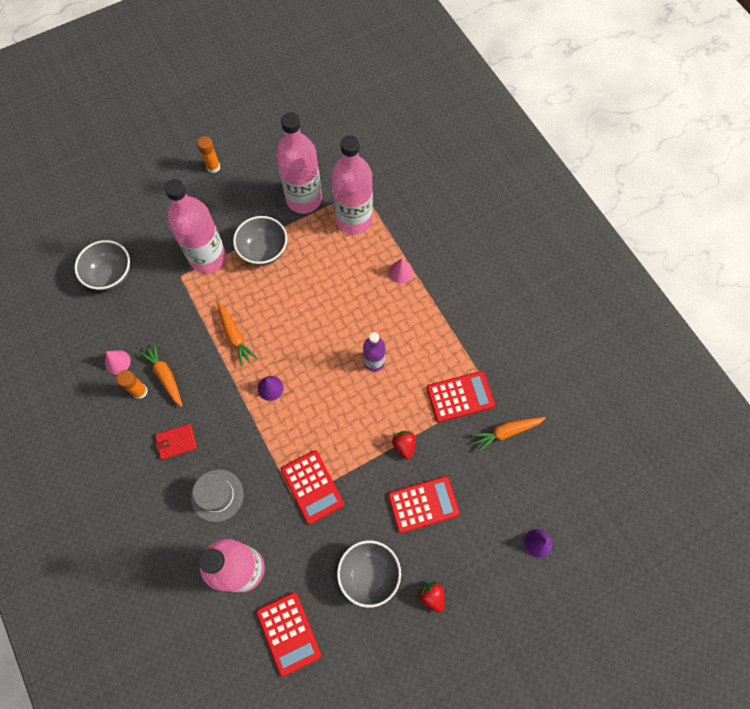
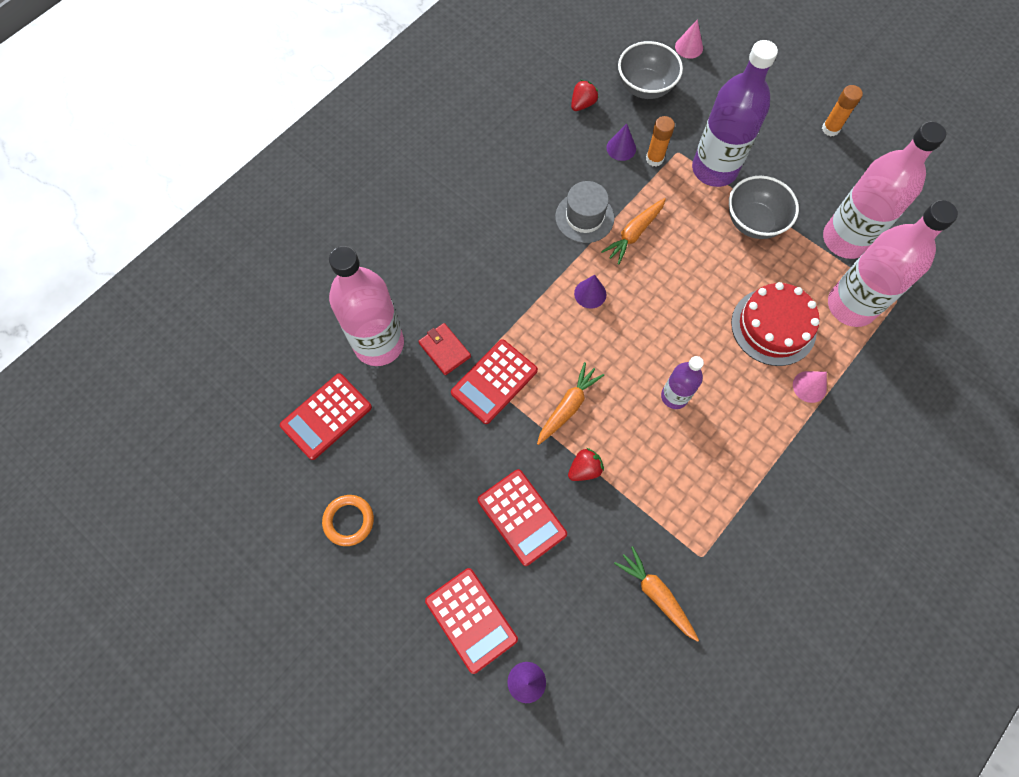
camera: 70 degrees right, 0 degrees up
(117, 362) = (552, 134): pink cone -> pink cone (689, 47)
(140, 391) = (529, 168): orange glue stick -> orange glue stick (654, 159)
(156, 315) = (621, 148): none -> purple cone
(165, 376) = (557, 184): orange carrot -> orange carrot (568, 406)
(176, 442) = (489, 225): red wallet -> red wallet (444, 350)
(208, 258) = (714, 169): pink bottle -> purple bottle
(217, 495) = (447, 287): grey hat -> grey hat (584, 217)
(349, 275) = (773, 326): none -> red cake
(369, 574) = (417, 481): grey bowl -> none
(381, 640) = (349, 521): none -> orange ring
(432, 596) = (416, 564): red strawberry -> red strawberry (582, 104)
(460, 396) = (677, 518): red calculator -> red calculator (471, 619)

